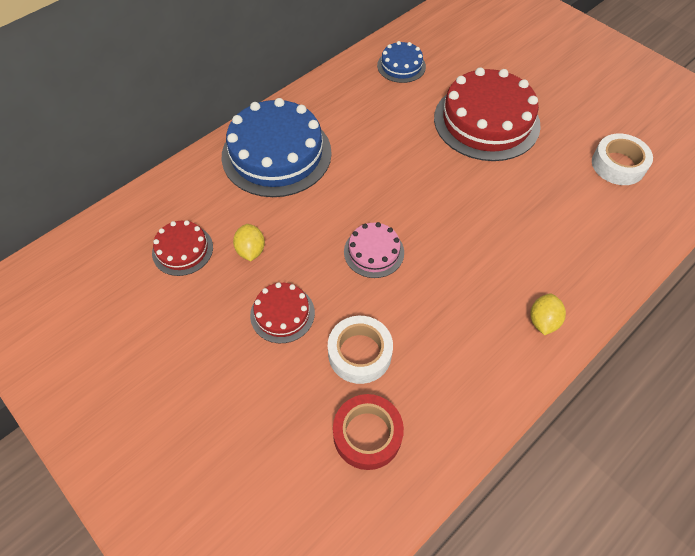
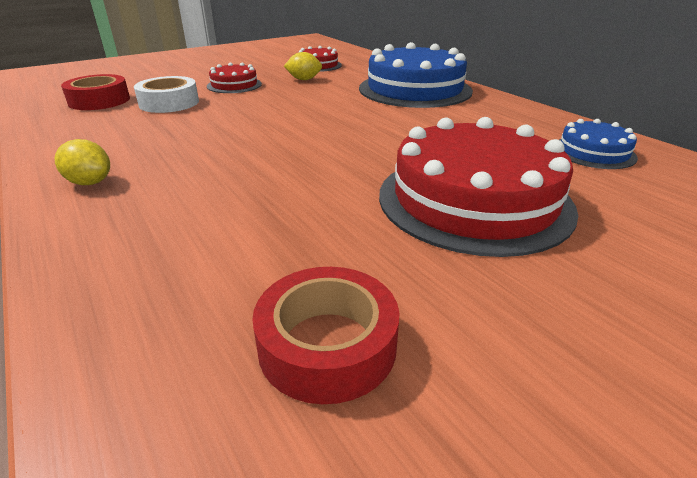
camera: 100 degrees right, 25 degrees down
(374, 252) = (269, 114): pink cake -> none
(618, 165) = (327, 345): white tape -> red tape

